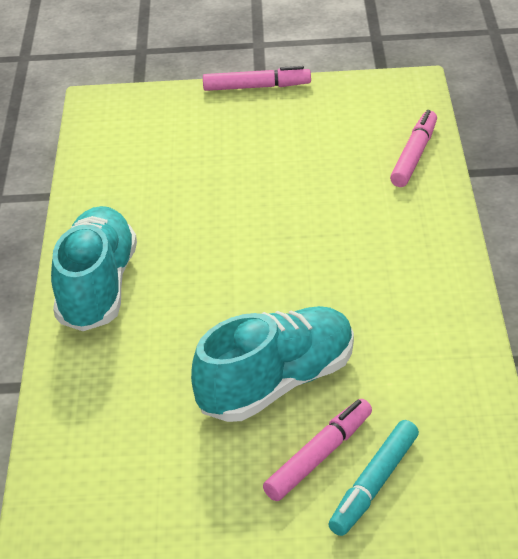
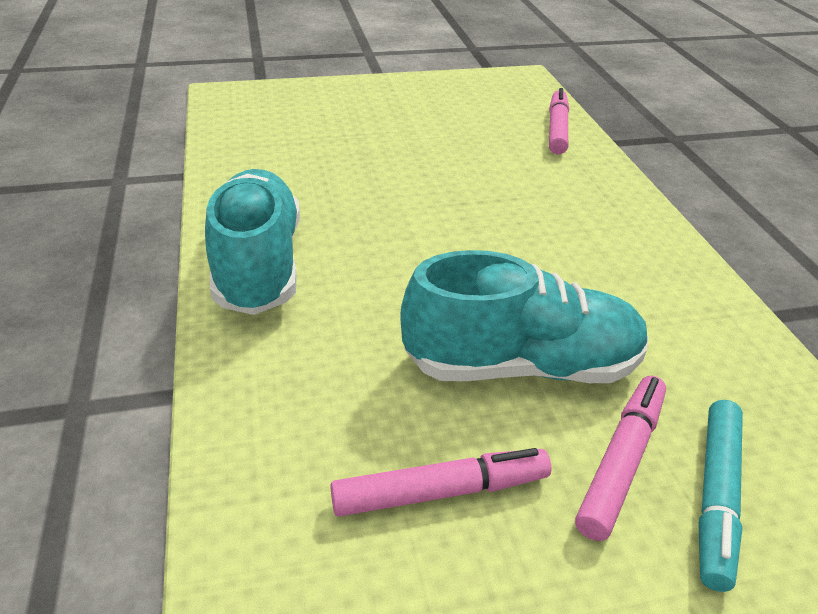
camera: 15 degrees left, 0 degrees up
(256, 87) = (380, 81): pink marker -> pink marker (440, 491)
(277, 384) = (521, 365): turquoise shoe -> turquoise shoe turned 45 degrees clockwise

